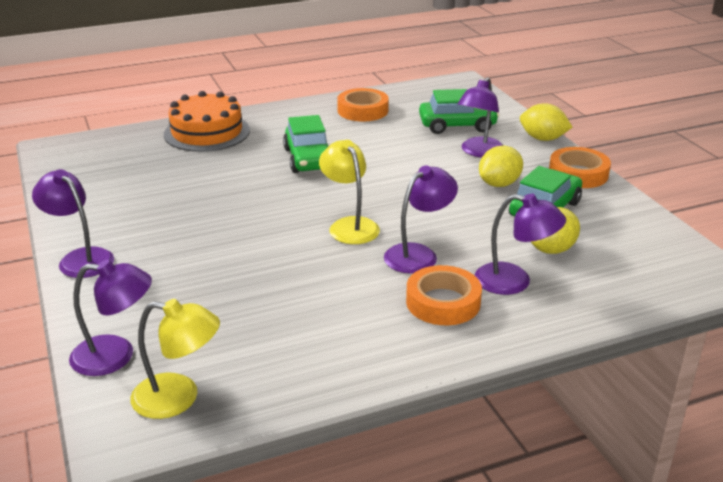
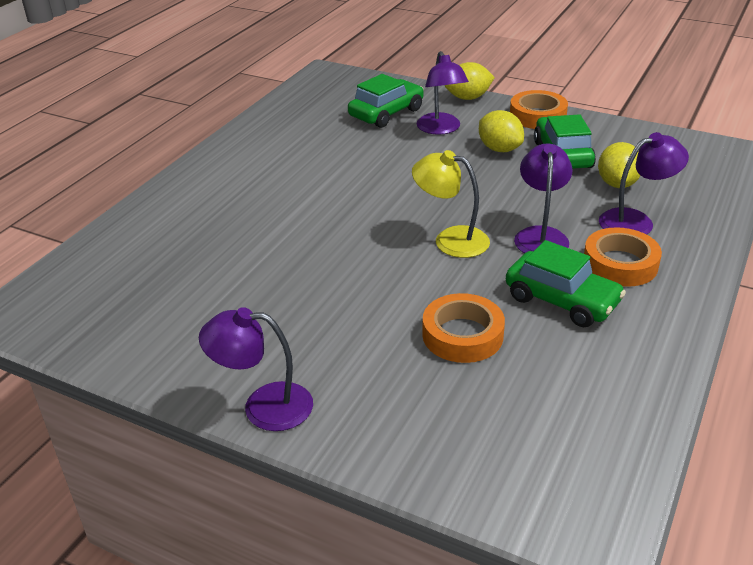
camera: 40 degrees left, 5 degrees up
(116, 356) = (466, 470): purple lamp -> none
(179, 398) = (580, 466): yellow lamp -> none
(207, 132) = (166, 217): orange cake -> none
(308, 159) = (313, 198): green car -> green car (561, 300)
(363, 110) = (283, 132): orange tape -> orange tape (462, 335)
(499, 184) = (499, 149): yellow lemon -> yellow lemon turned 45 degrees counterclockwise

